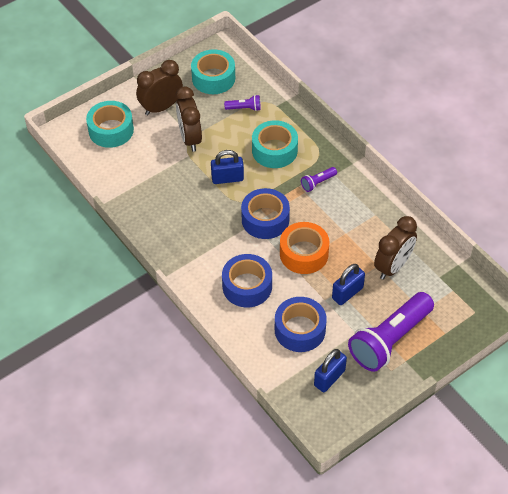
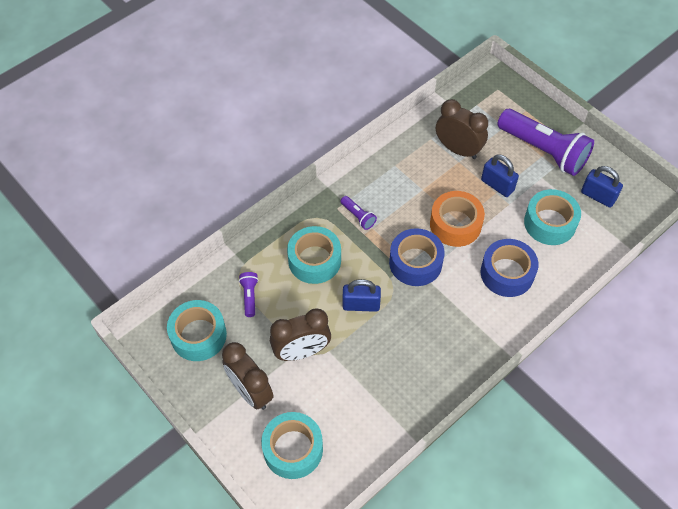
camera: 95 degrees left, 5 degrees up
(227, 178) = (361, 305): blue padlock -> blue padlock turned 75 degrees counterclockwise
(300, 330) = (550, 223): blue tape -> turquoise tape

